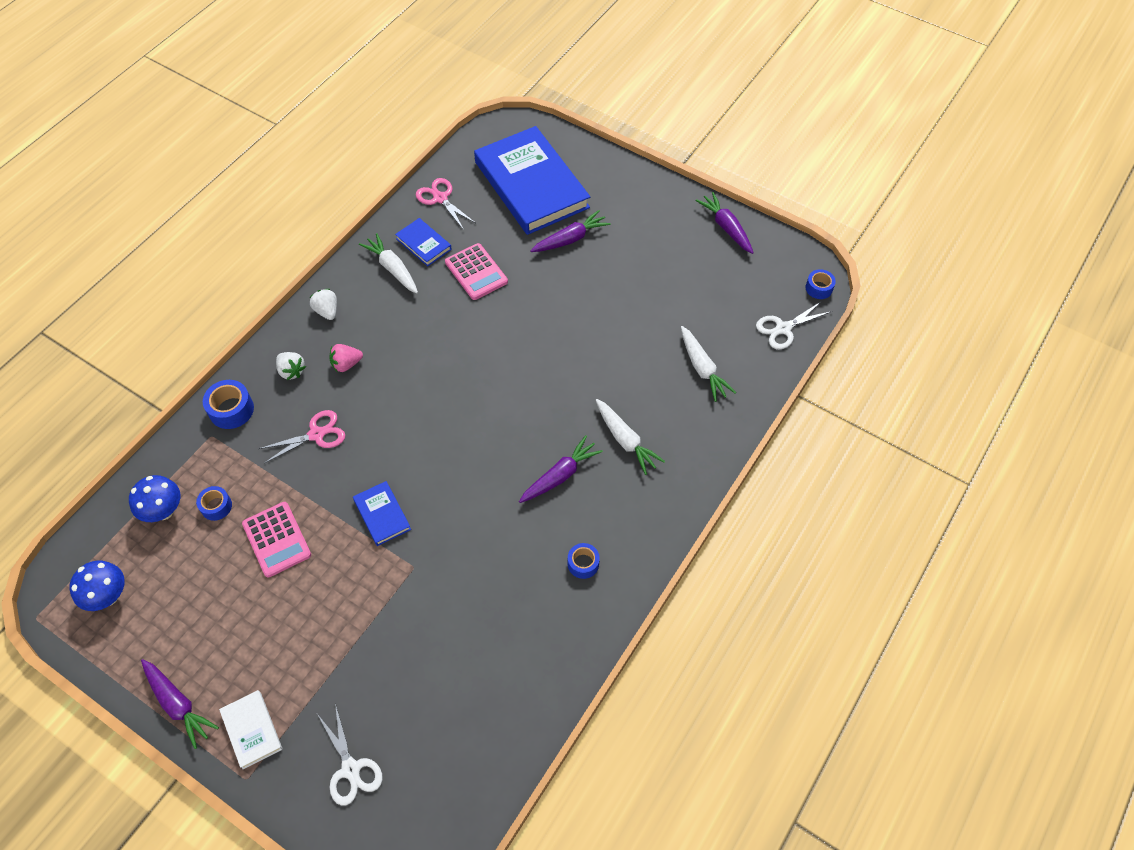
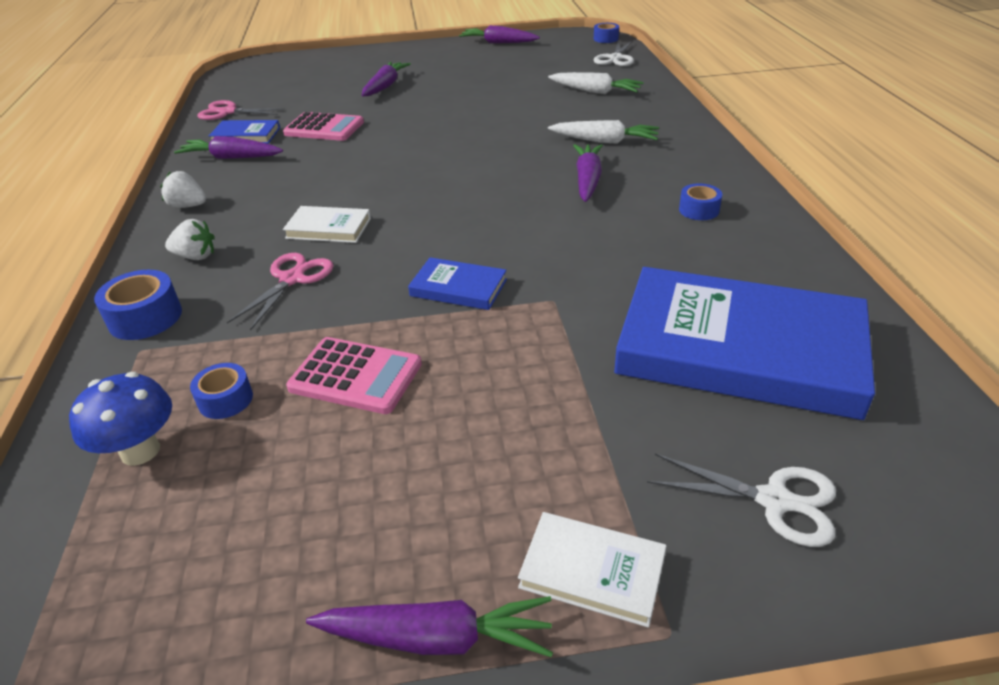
camera: 40 degrees left, 20 degrees down
(108, 596) = (137, 603): blue mushroom -> none
(346, 364) = (261, 224): pink strawberry -> none
(374, 400) = (328, 228): none -> white book
(393, 269) = (232, 158): white carrot -> purple carrot
(531, 185) = (308, 79): blue book -> blue book (739, 349)

